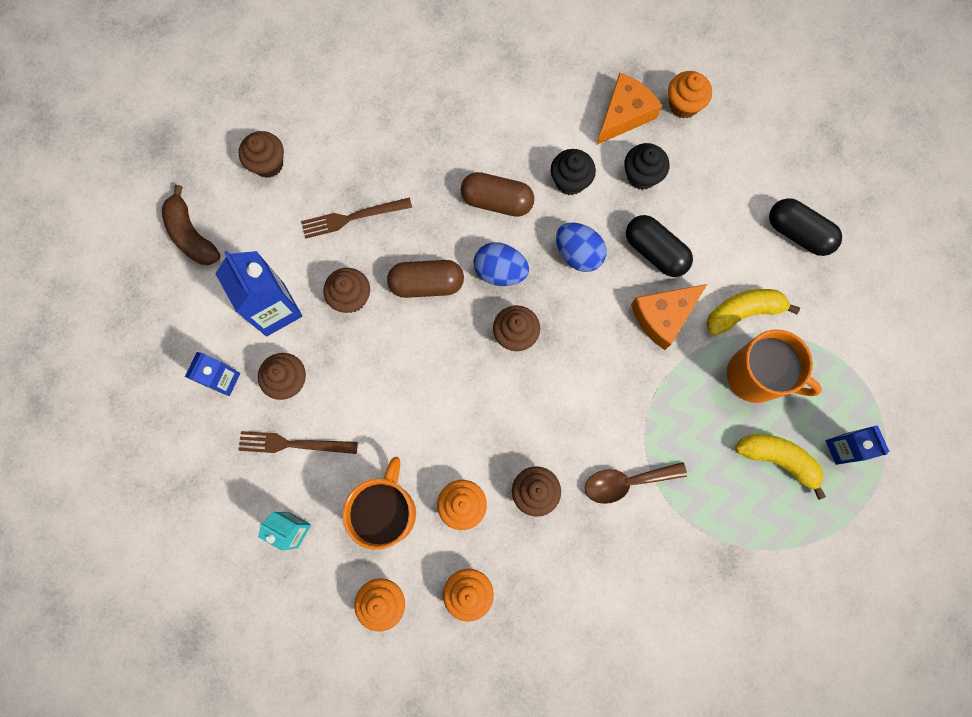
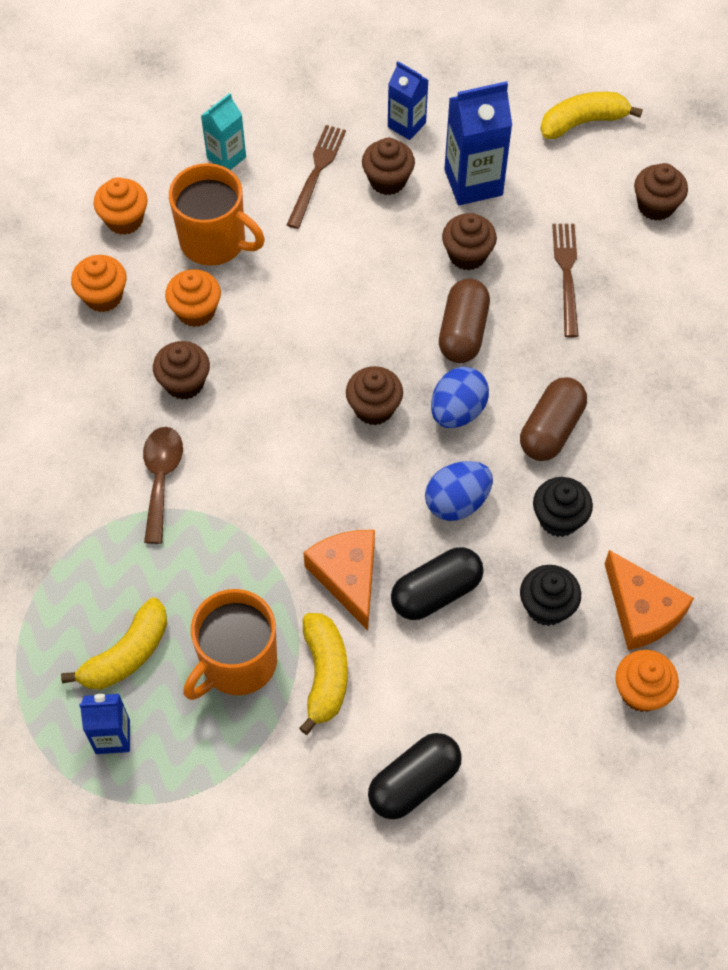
camera: 105 degrees right, 15 degrees down
(191, 235) = (583, 122): brown banana -> yellow banana

